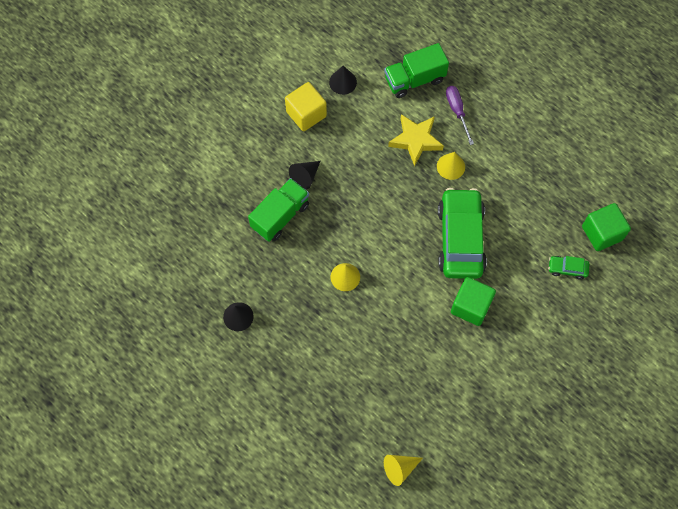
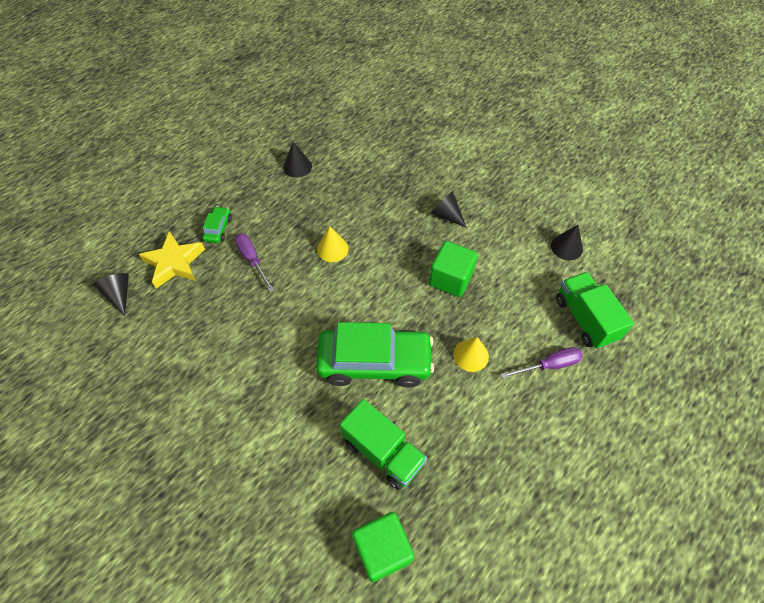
camera: 90 degrees right, 10 degrees down
(280, 216) = (401, 195): green truck -> green truck (383, 451)
(306, 114) = (520, 215): yellow cube -> none
(358, 349) = (252, 260): none -> purple screwdriver
(400, 469) = (119, 295): yellow cone -> black cone
(416, 140) = (502, 318): yellow star -> yellow star (174, 263)
(471, 306) = (288, 370): green cube -> green cube (451, 279)
(567, 269) = (330, 493): green car -> green car (218, 229)

